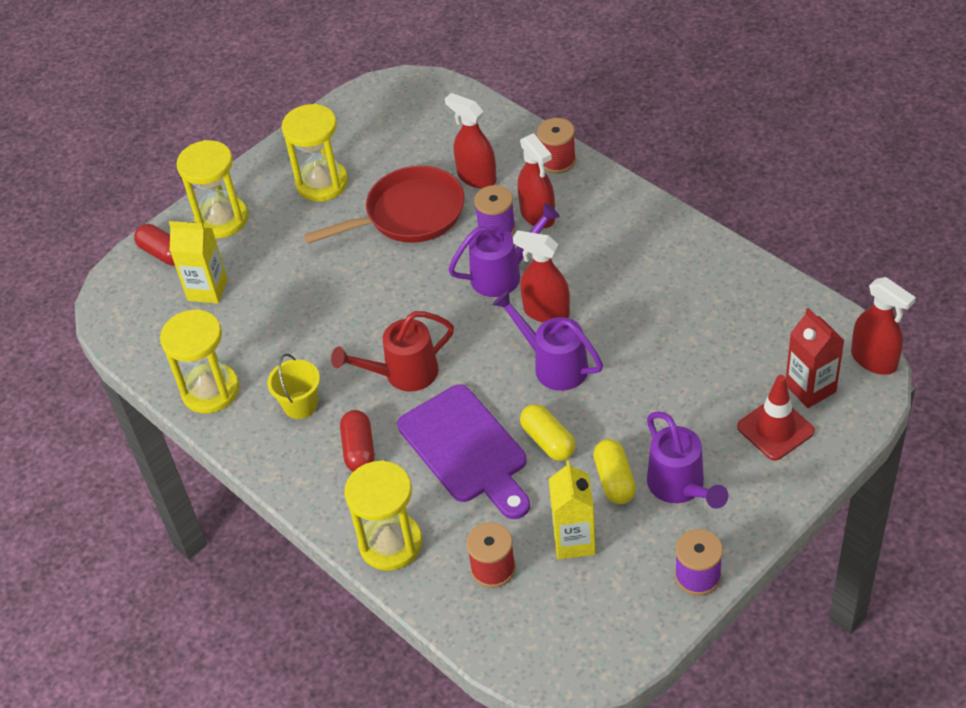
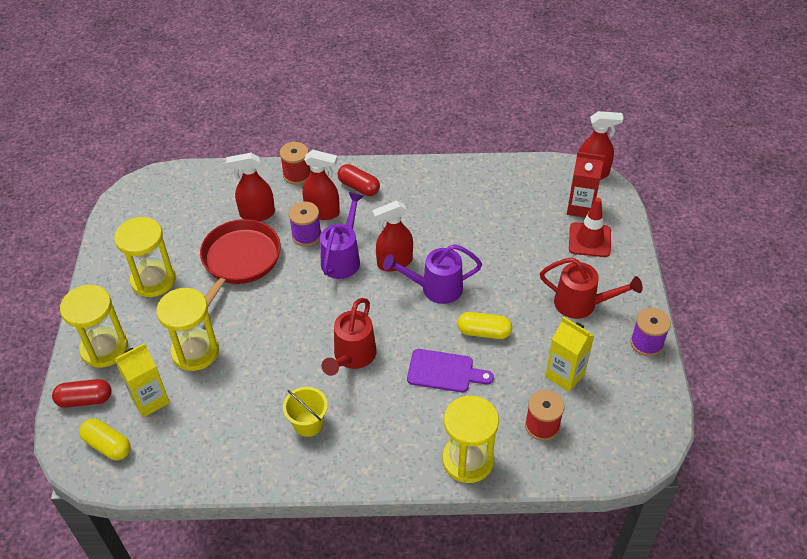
camera: 50 degrees left, 0 degrees up
(210, 390) = (233, 461): yellow hourglass -> yellow hourglass (195, 351)
(359, 450) = (380, 421): red capsule -> red capsule (359, 187)
(466, 449) = (444, 371): purple cutting board -> purple cutting board, size x0.63
(614, 480) = (545, 326): yellow capsule -> yellow capsule (107, 445)
(680, 487) = (581, 304): purple watering can -> red watering can

